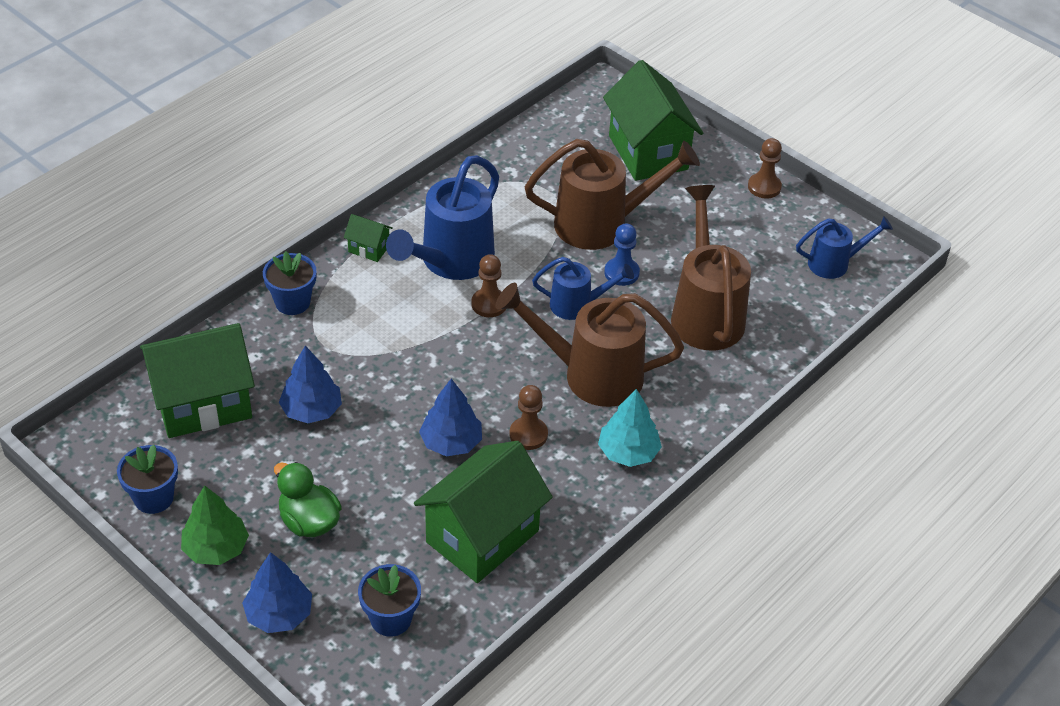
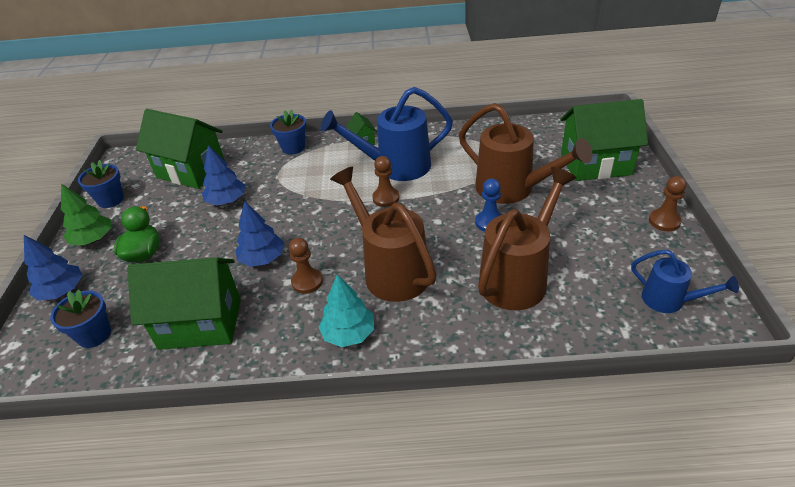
camera: 50 degrees right, 5 degrees down
(578, 305) = (436, 226): blue watering can -> none
(648, 152) = (595, 164): green house -> green house turned 60 degrees clockwise

